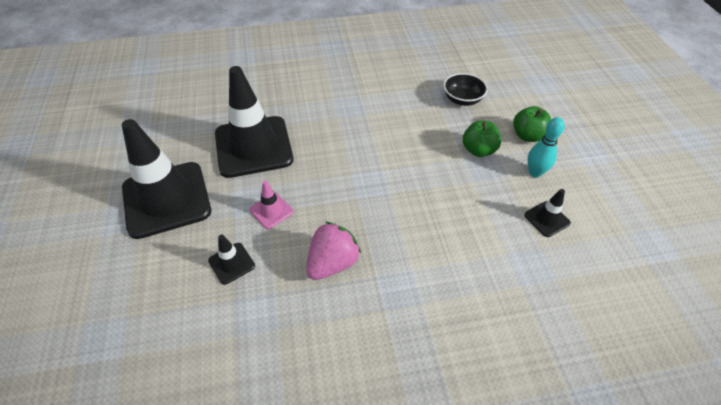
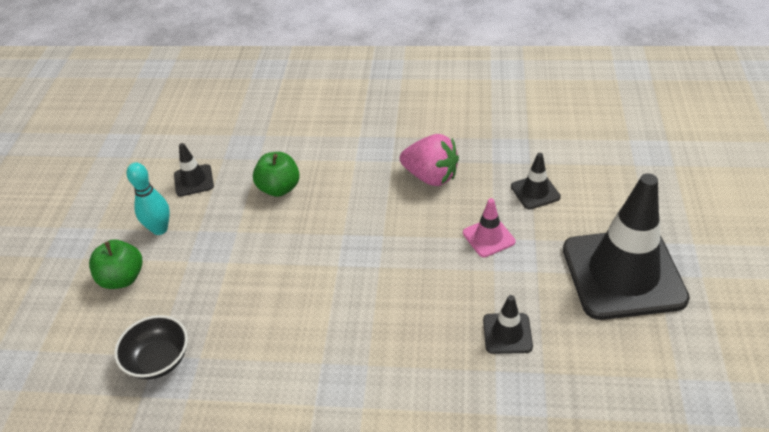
camera: 160 degrees left, 5 degrees down
(253, 146) = (507, 333): black traffic cone -> black traffic cone, size x0.43
(332, 263) = (431, 176): pink strawberry -> pink strawberry turned 120 degrees counterclockwise
(478, 150) = (201, 269): green apple -> green apple (279, 188)

